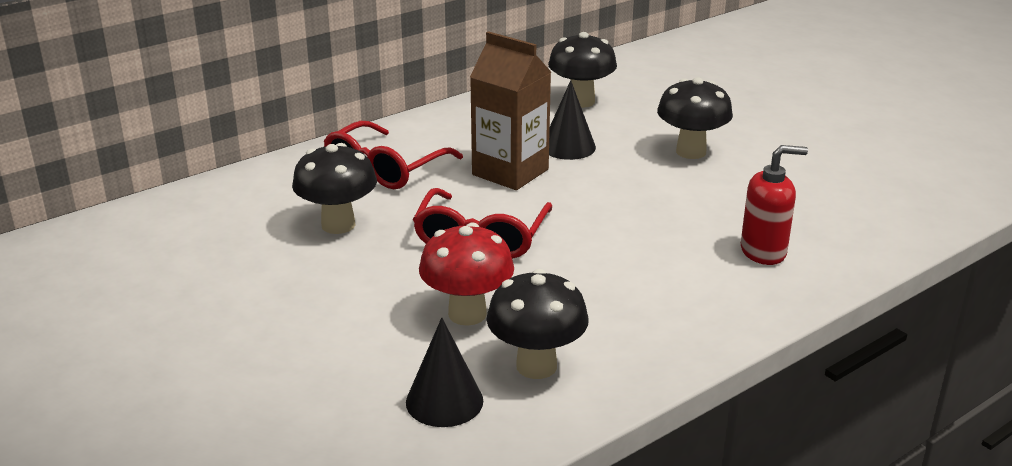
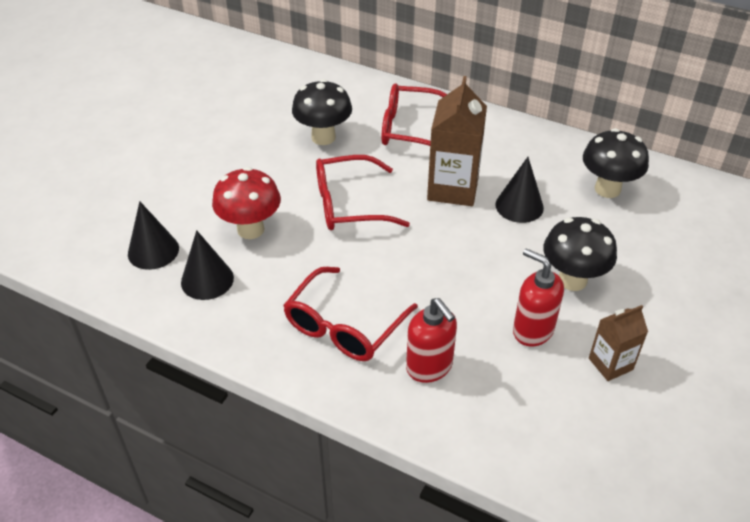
camera: 65 degrees right, 15 degrees up
(536, 366) = (207, 280): black mushroom -> black cone
(678, 287) = (344, 326): none -> red glasses
(744, 188) = (532, 330): none -> red soap dispenser
(804, 165) = (610, 364): none -> brown carton

